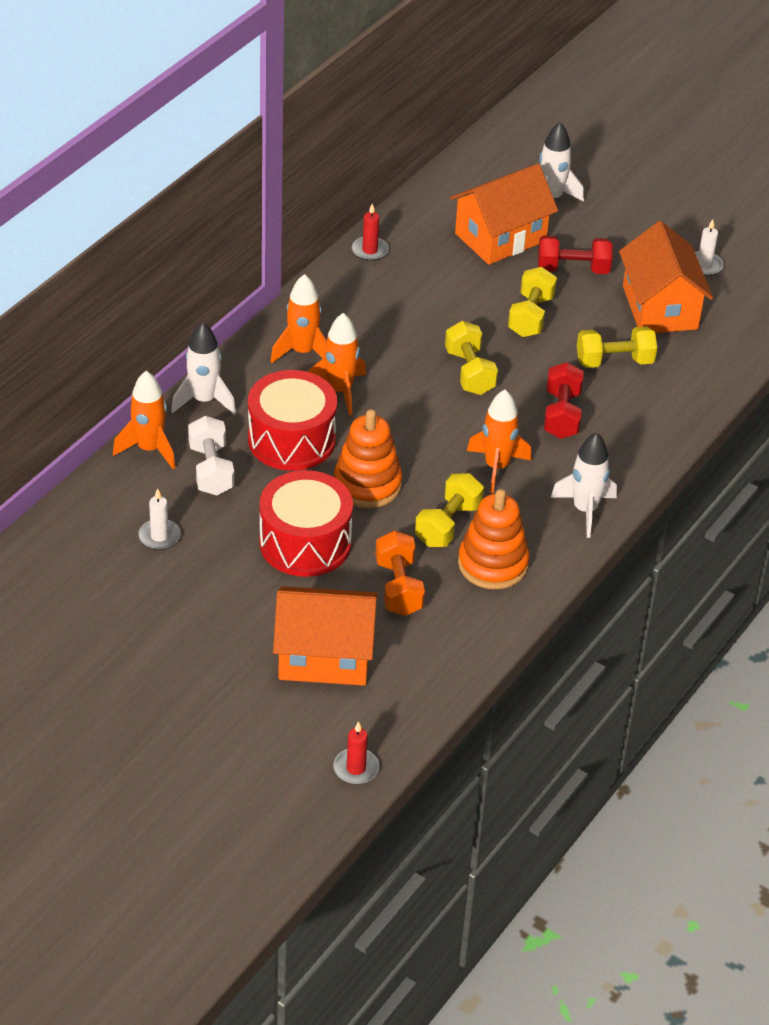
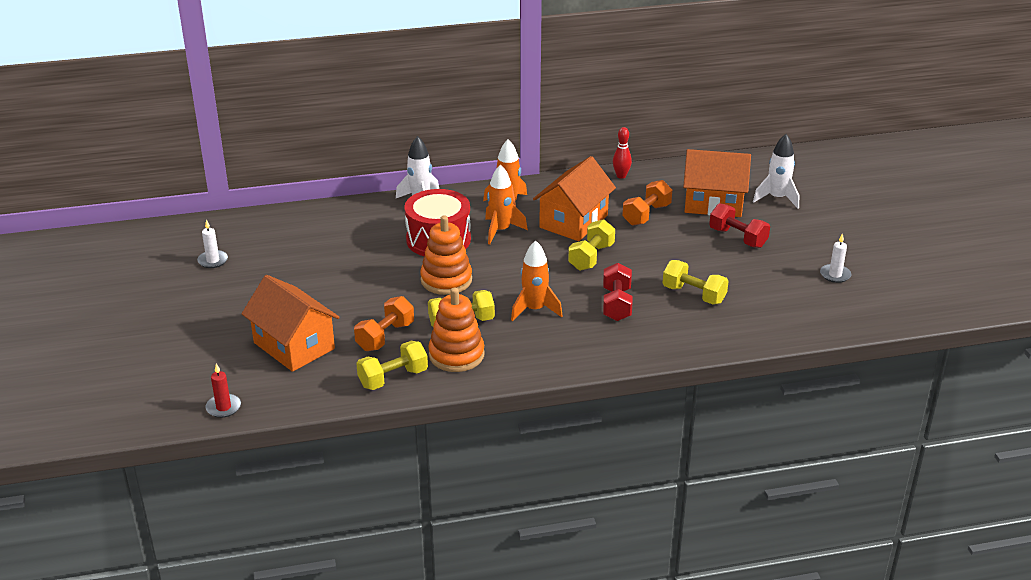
camera: 45 degrees right, 10 degrees down
(149, 449) = (358, 208): orange rocket -> none
(159, 536) = (301, 247): white candle -> white candle (213, 260)
(211, 470) = (374, 232): white dumbbell -> none
(305, 542) = (369, 289): red drum -> none
(370, 250) = (621, 176): red candle -> red bowling pin
(456, 288) = (646, 215): none -> orange dumbbell
(530, 316) = (673, 248): yellow dumbbell -> yellow dumbbell (393, 378)
(561, 414) = (616, 304): red dumbbell -> red dumbbell turned 45 degrees counterclockwise
(585, 510) = (555, 358): white rocket -> none
(660, 307) = (768, 282): orange house -> orange house (573, 221)

